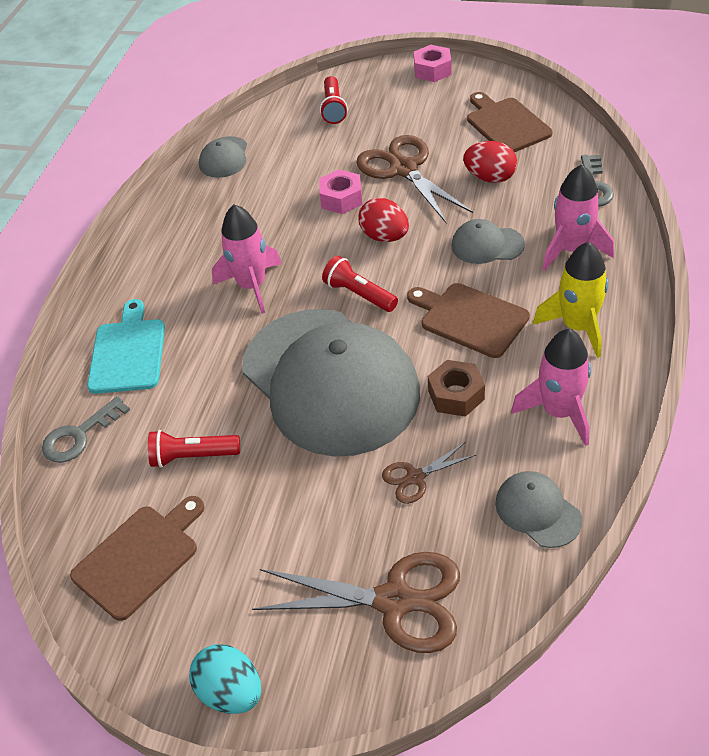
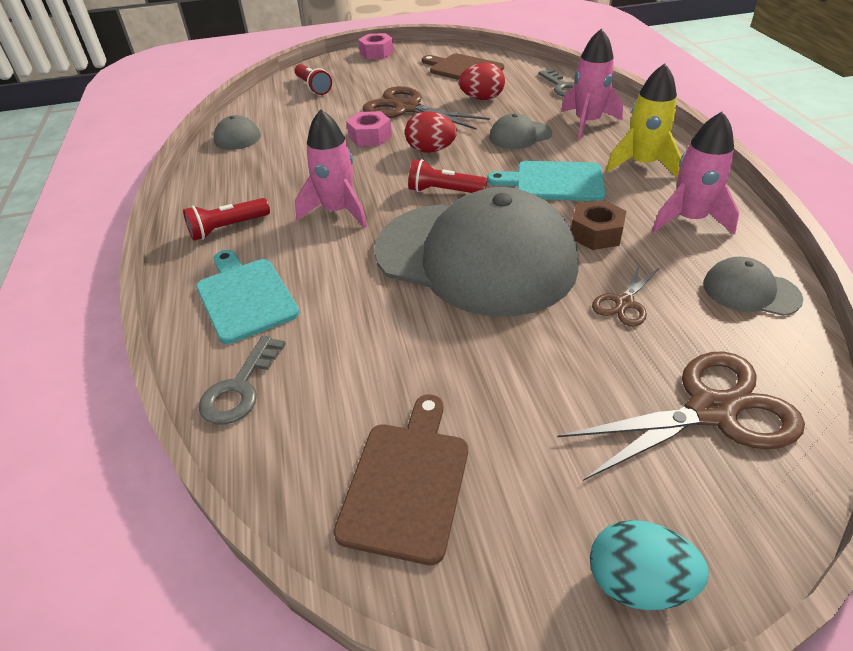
camera: 30 degrees left, 5 degrees down
(193, 456) = (389, 361): red flashlight -> red flashlight (227, 228)
(470, 318) = (554, 182): brown cutting board -> turquoise cutting board

